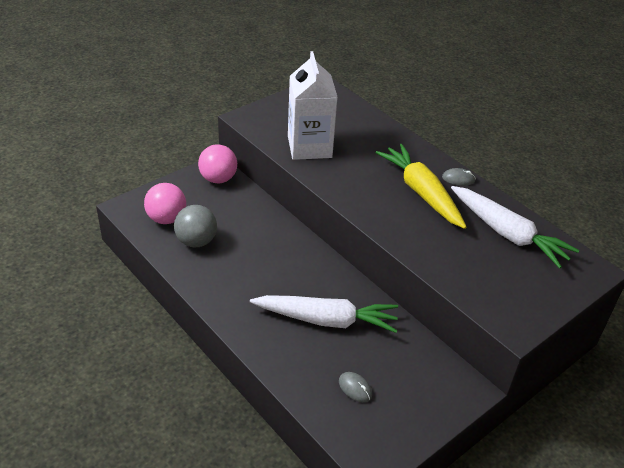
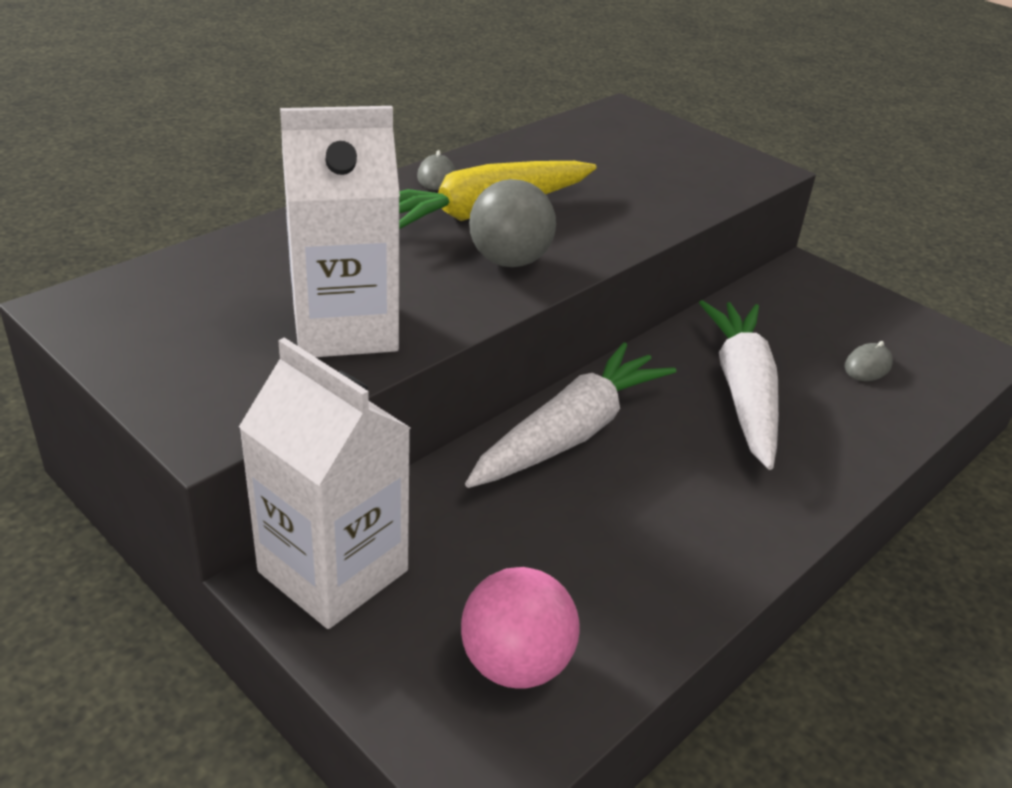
camera: 95 degrees left, 5 degrees down
(196, 241) = (588, 591): grey ball -> grey ball (509, 261)
(218, 179) = (333, 571): pink ball -> white carton
(507, 233) = (569, 153): white carrot -> white carrot (570, 433)

